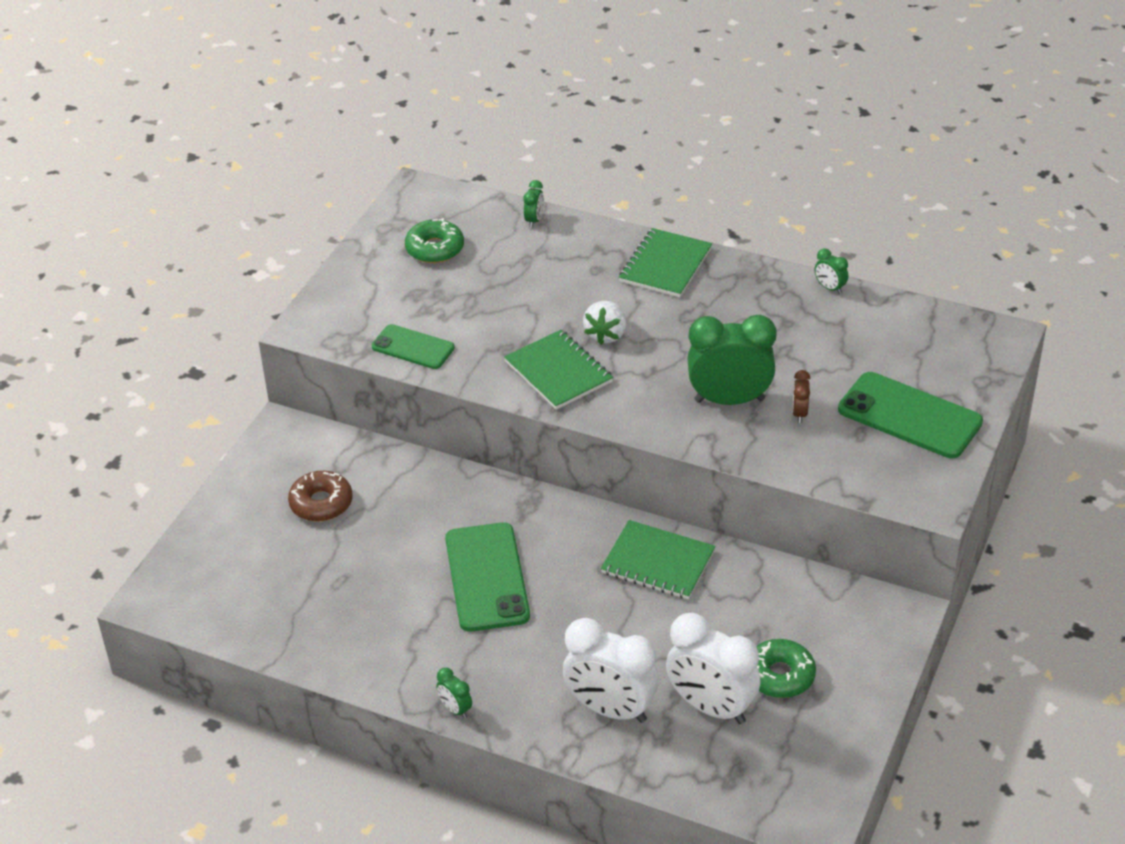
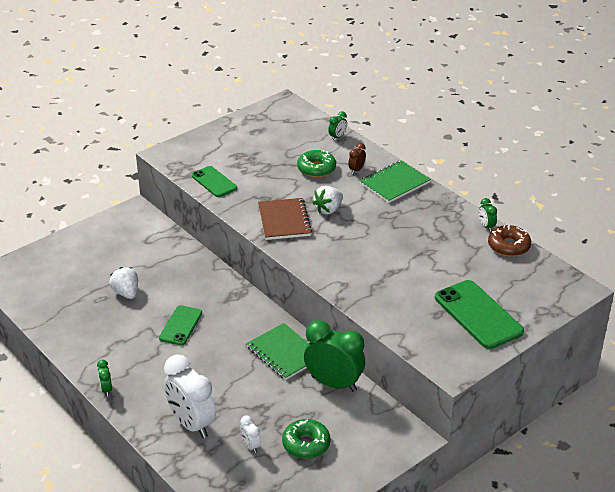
camera: 25 degrees right, 5 degrees down
(321, 503) = (124, 255): brown donut -> brown donut (508, 246)
(370, 559) = (126, 293): none -> white strawberry
(435, 249) = (269, 135): green donut -> green donut (316, 169)
(487, 577) = (181, 325): green phone -> green phone, size x0.61
(558, 372) = (284, 220): green notebook -> brown notebook
(711, 707) = (250, 446): white clock -> white clock, size x0.43
(729, 400) = (372, 268): green clock -> green clock (334, 383)
(799, 413) = (409, 290): brown clock -> brown clock (356, 170)

